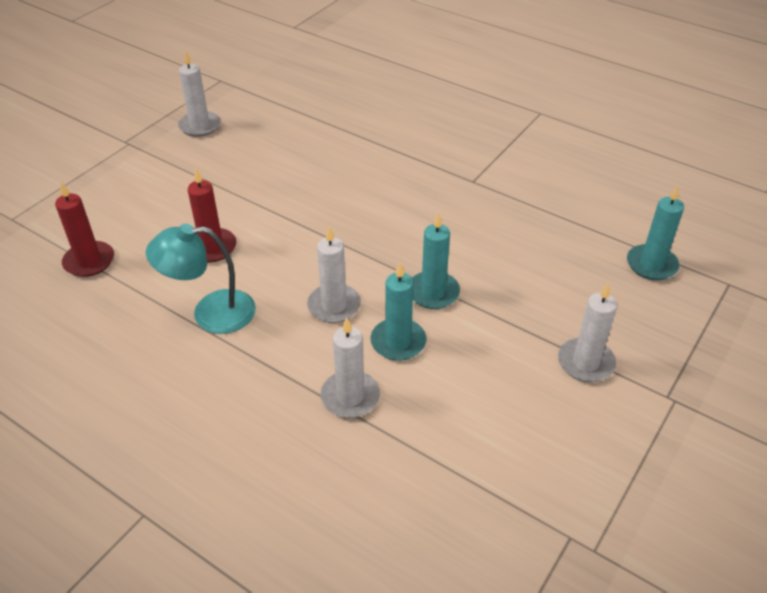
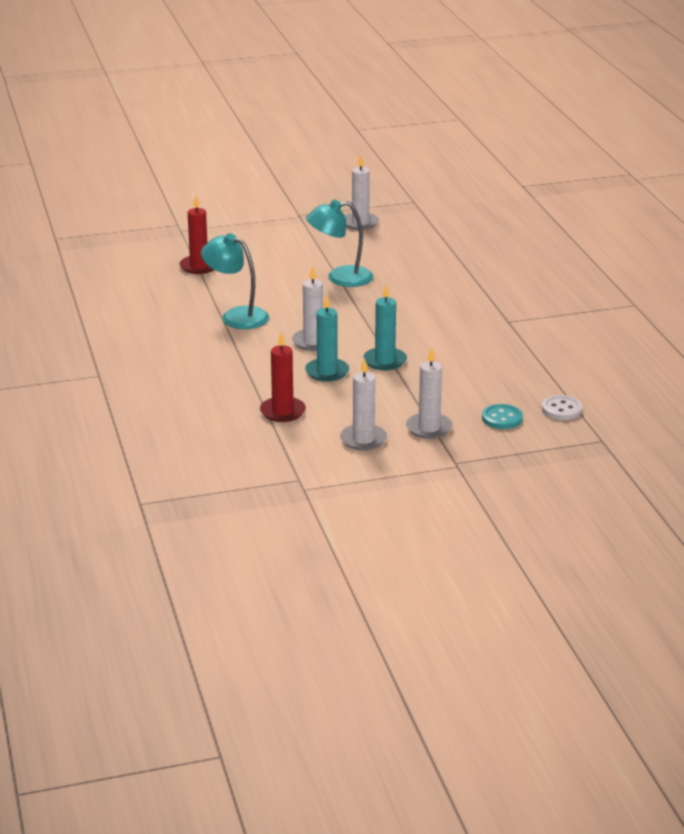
camera: 40 degrees right, 15 degrees down
(212, 247) = (279, 287): red candle -> red candle (282, 412)
(259, 203) = (340, 278): none -> turquoise lamp
(350, 397) = (264, 381): white candle -> white candle (363, 439)
(624, 307) = (502, 418): none -> turquoise button
(651, 265) = (561, 409): turquoise candle -> white button

